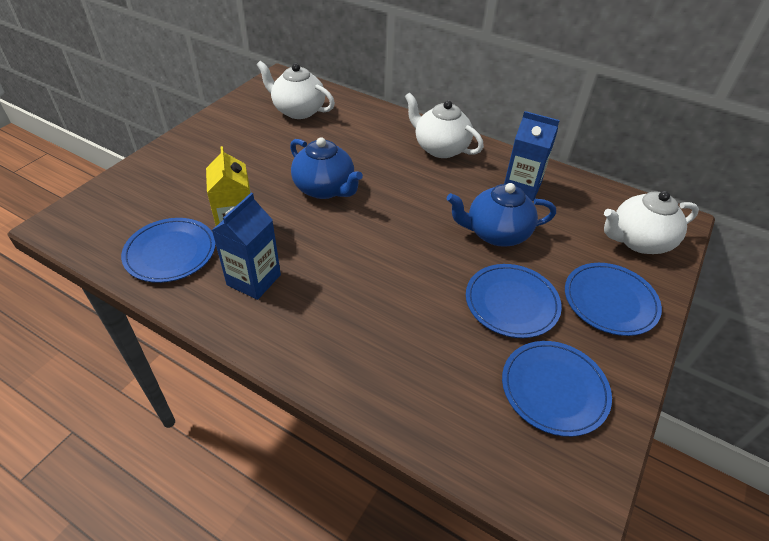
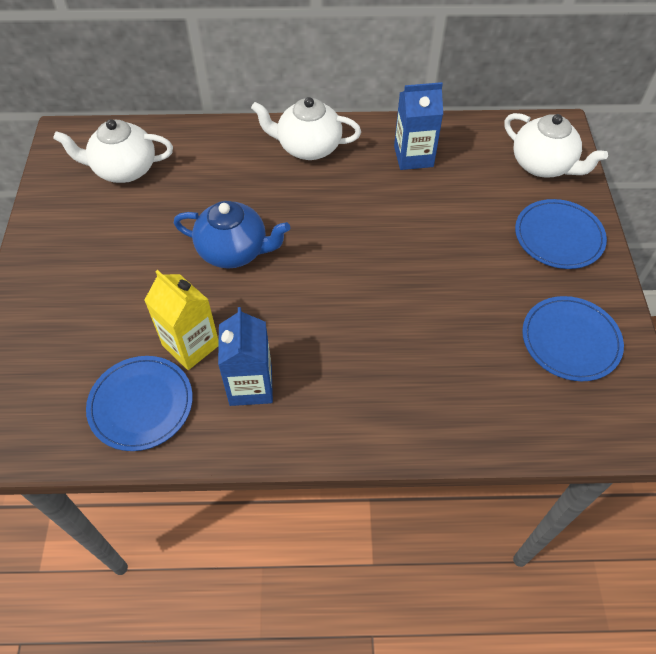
camera: 30 degrees left, 10 degrees up
(496, 233) = (426, 218): blue teapot -> none
(511, 303) = (487, 281): blue plate -> none
(638, 241) = (543, 165): white teapot -> white teapot turned 90 degrees counterclockwise

